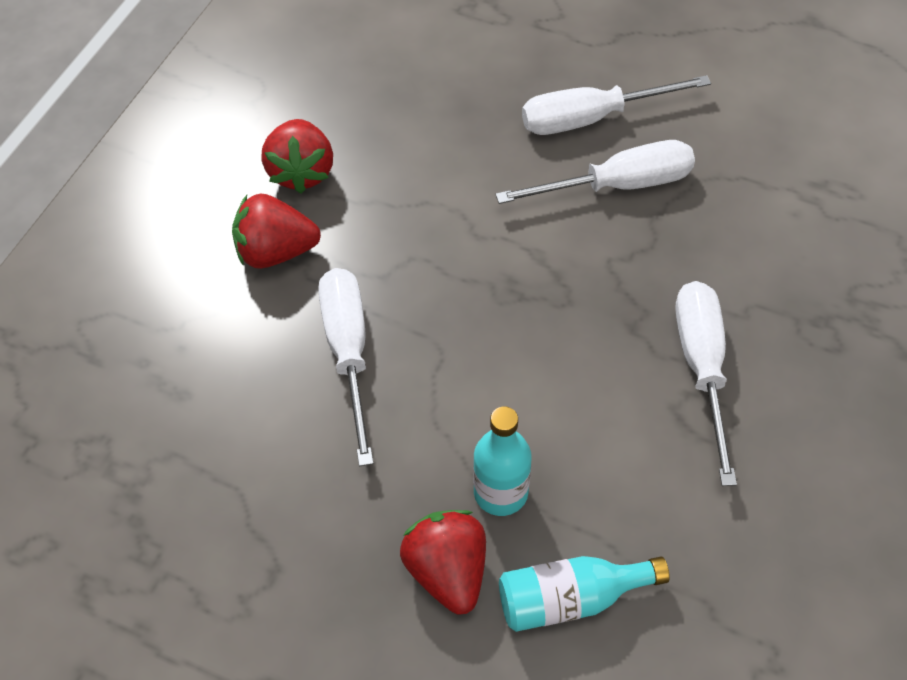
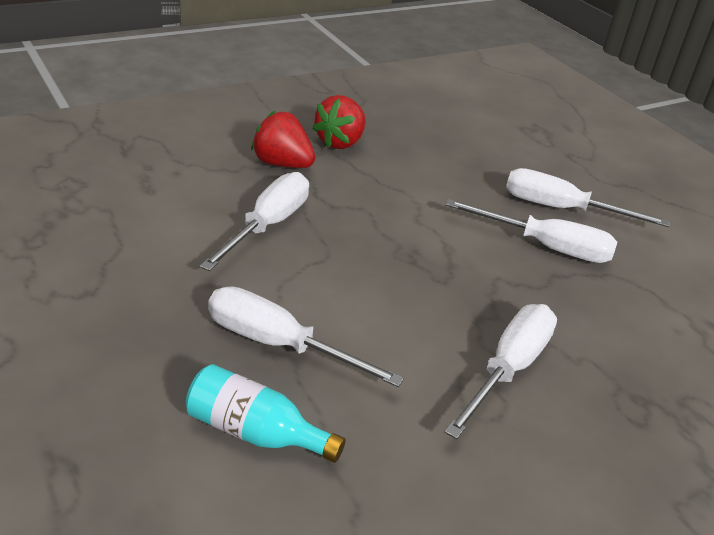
camera: 30 degrees right, 20 degrees down
(447, 571) = (191, 361): red strawberry -> none
(500, 492) = (279, 344): turquoise bottle -> white screwdriver

